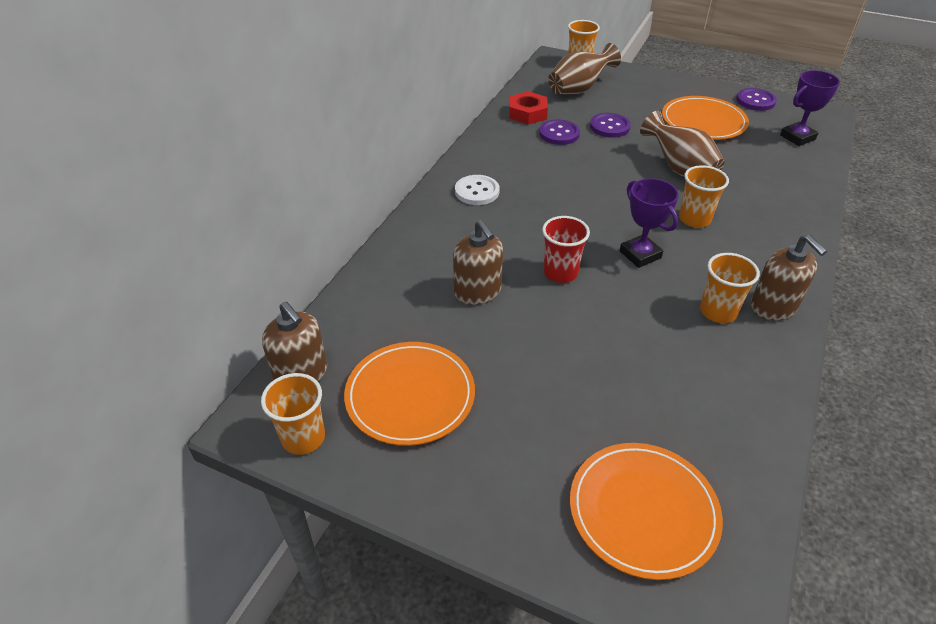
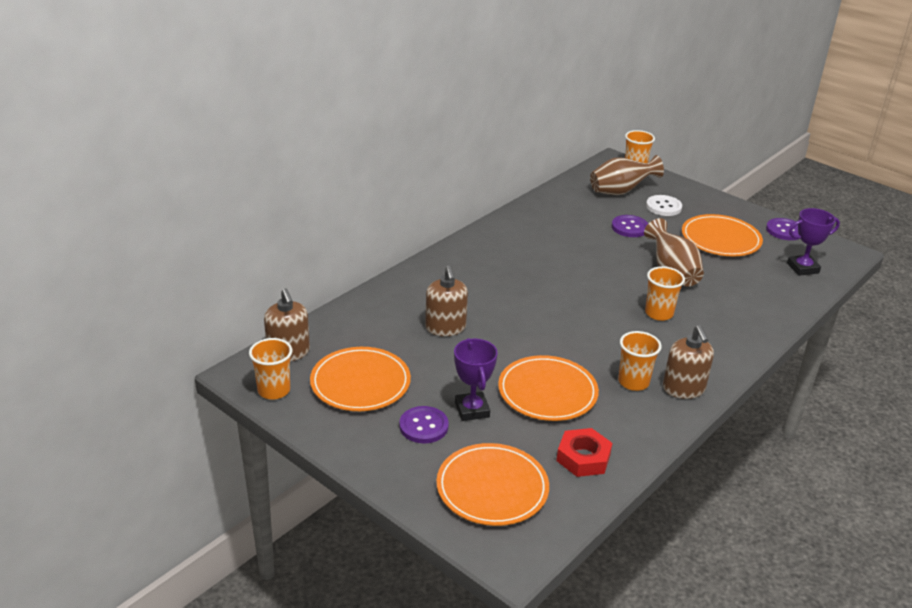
camera: 15 degrees right, 10 degrees down
(477, 191) = (483, 256): white button -> white button (663, 207)
(527, 113) = (561, 203): red nut -> red nut (583, 458)
(559, 134) = (580, 225): purple button -> purple button (423, 426)
(560, 273) = (519, 328): red cup -> none
(634, 349) = (547, 392): none -> orange plate
(640, 254) = (594, 329): purple trophy -> purple trophy (472, 410)

